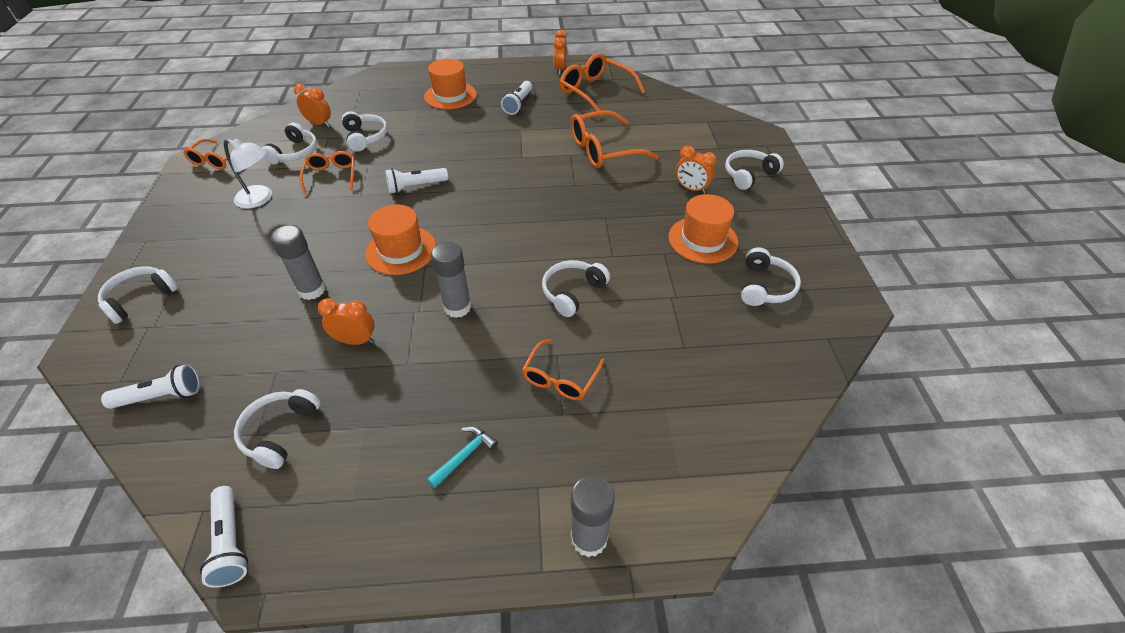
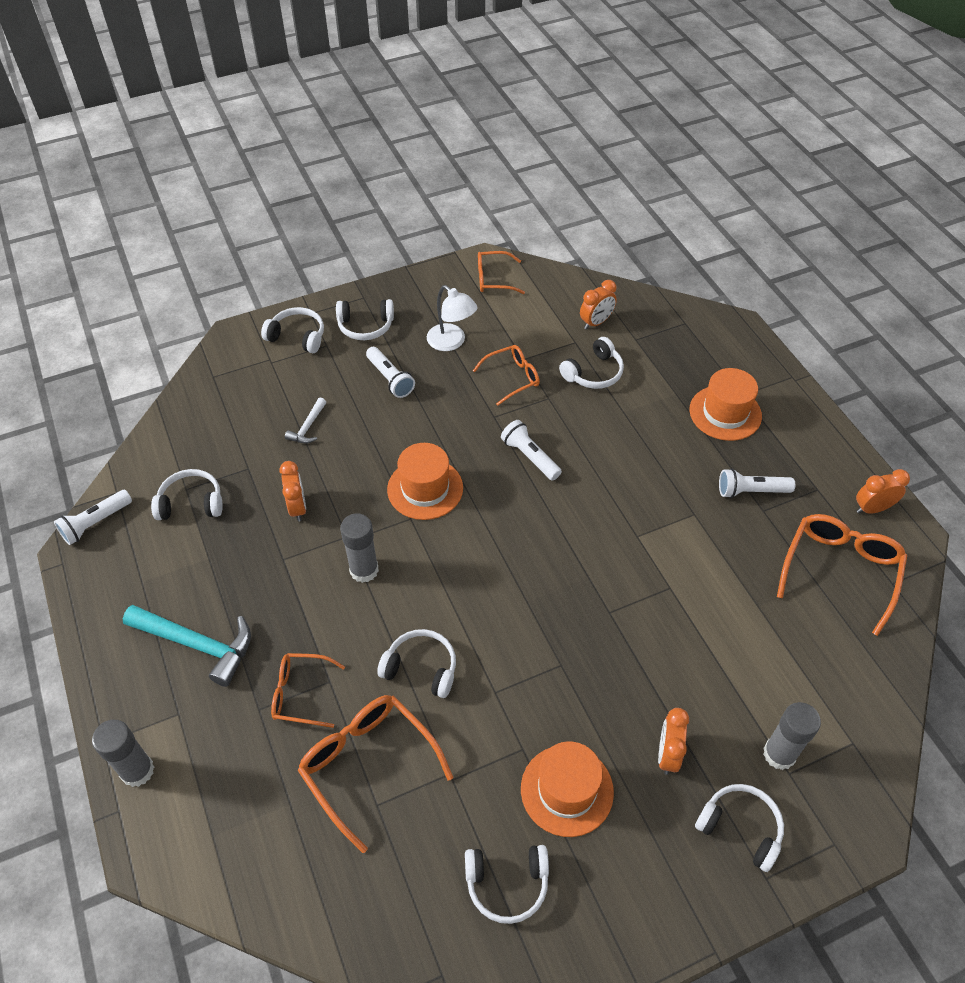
camera: 70 degrees right, 5 degrees up
(161, 396) = (206, 410): white flashlight -> white flashlight (390, 379)
(260, 199) = (451, 342): white lamp -> white lamp turned 45 degrees counterclockwise
(265, 313) = (308, 427): none -> white hammer
(295, 153) = (535, 329): white headphones -> white headphones (365, 326)
(312, 290) = (347, 445): grey glue stick -> grey glue stick (779, 754)
(319, 124) = (596, 322): orange clock -> orange clock turned 45 degrees clockwise
(464, 456) = (197, 644): turquoise hammer -> turquoise hammer, size x1.97
(603, 150) = (700, 623): orange glasses -> orange glasses (368, 765)

